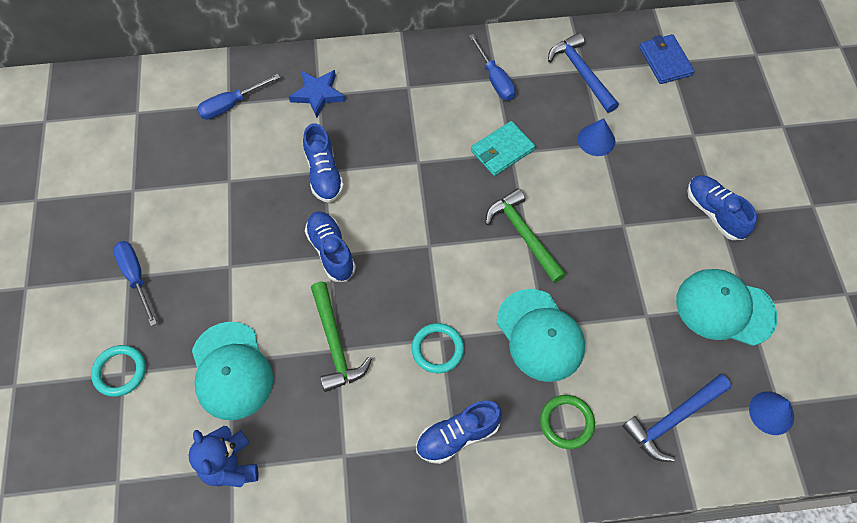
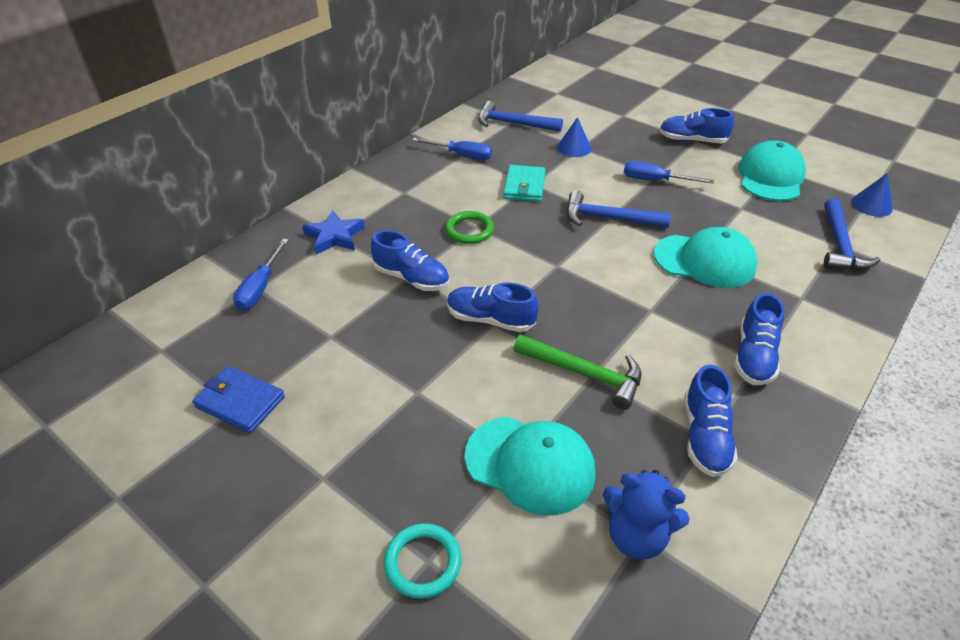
camera: 45 degrees left, 20 degrees down
(136, 277) = (332, 472): blue screwdriver -> blue screwdriver (655, 181)
(346, 452) = (705, 436): none -> blue shoe
(437, 349) = (658, 318): turquoise ring -> none
(523, 234) = (608, 218): green hammer -> blue hammer
(566, 422) = (796, 293): green ring -> green ring (469, 230)
(665, 61) = (553, 94): blue wallet -> blue wallet (240, 402)
(725, 308) = (770, 177): turquoise cap -> turquoise cap turned 135 degrees clockwise

